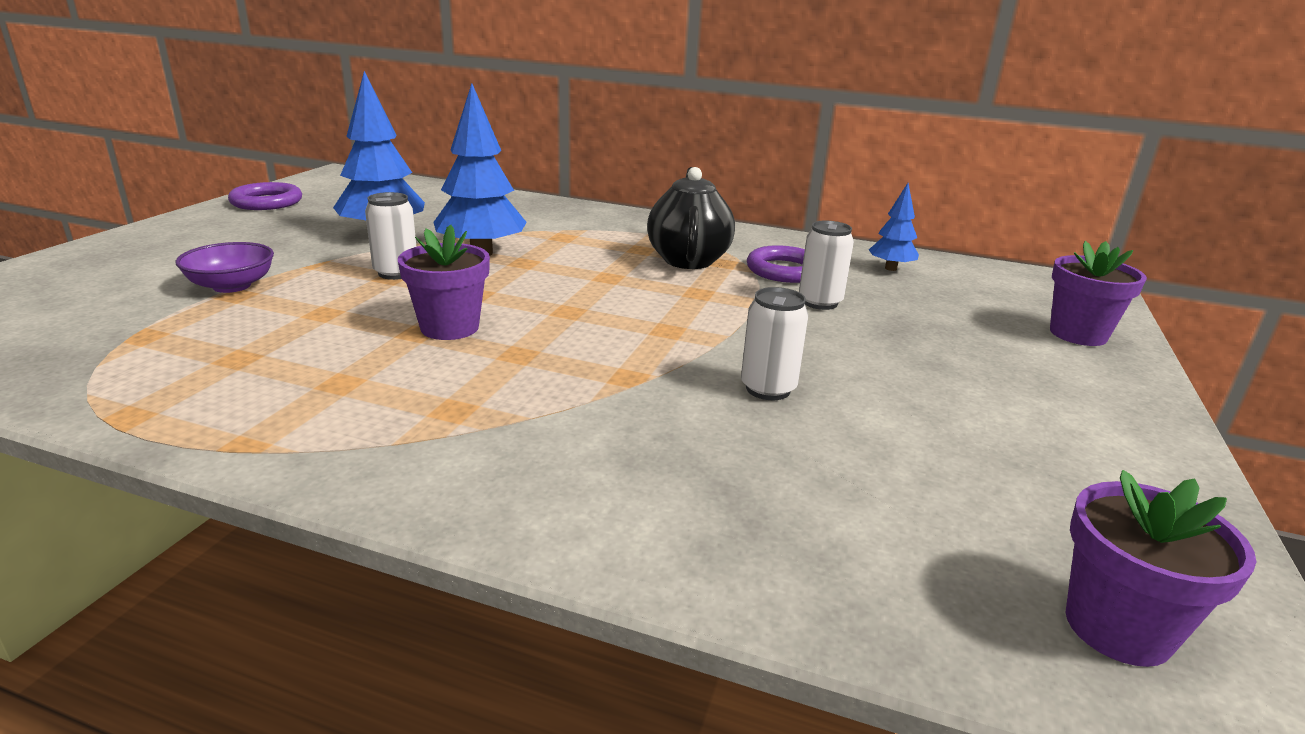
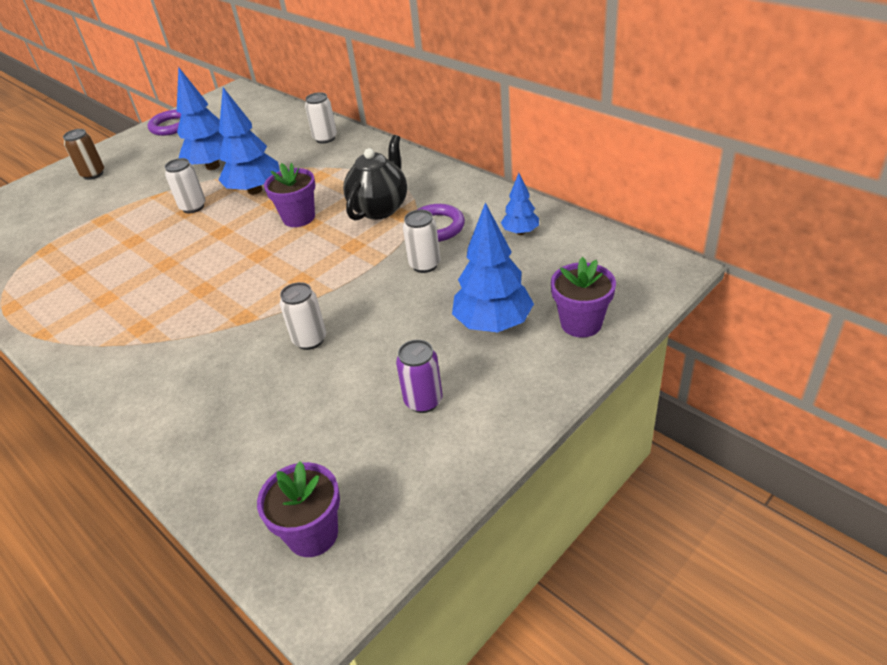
camera: 30 degrees right, 15 degrees up
(165, 250) = (93, 174): none -> brown can
(232, 286) = (105, 211): purple bowl -> none
(449, 327) = (185, 261): purple flower pot -> purple flower pot (299, 218)
(529, 207) = (325, 138): none -> white can
(984, 345) = (493, 324): none -> blue tree
(1019, 430) = (423, 401): none -> purple can

